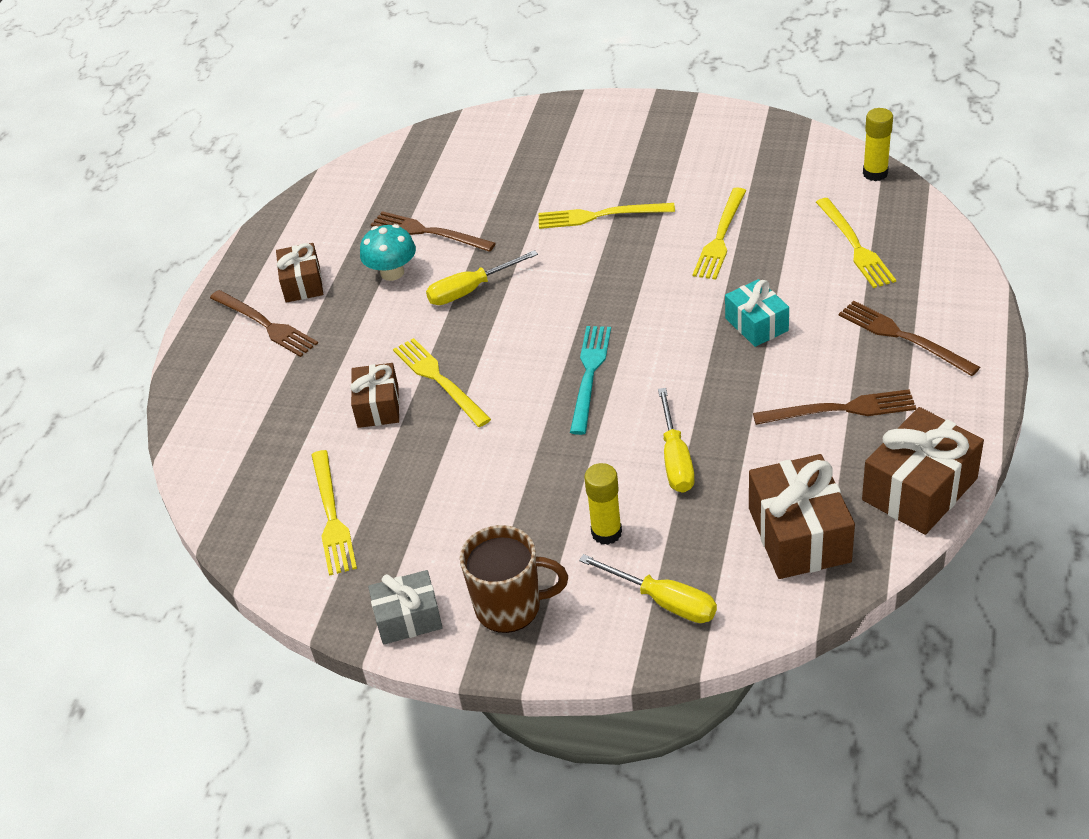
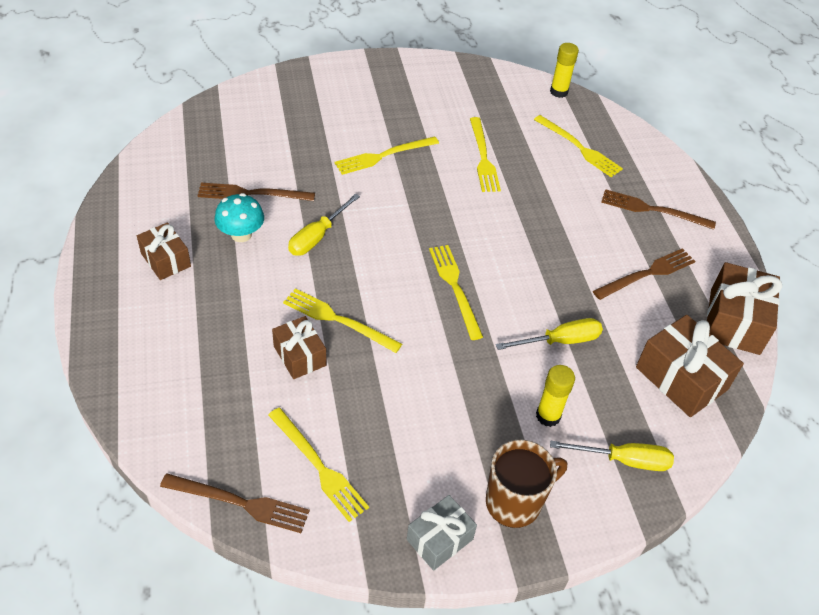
camera: 35 degrees left, 5 degrees up
(265, 325) = (153, 304): brown fork -> brown fork (240, 503)
(589, 374) = (455, 287): turquoise fork -> yellow fork
(675, 459) = (560, 341): yellow screwdriver -> yellow screwdriver turned 75 degrees counterclockwise
(756, 324) = (550, 221): turquoise gift -> none

